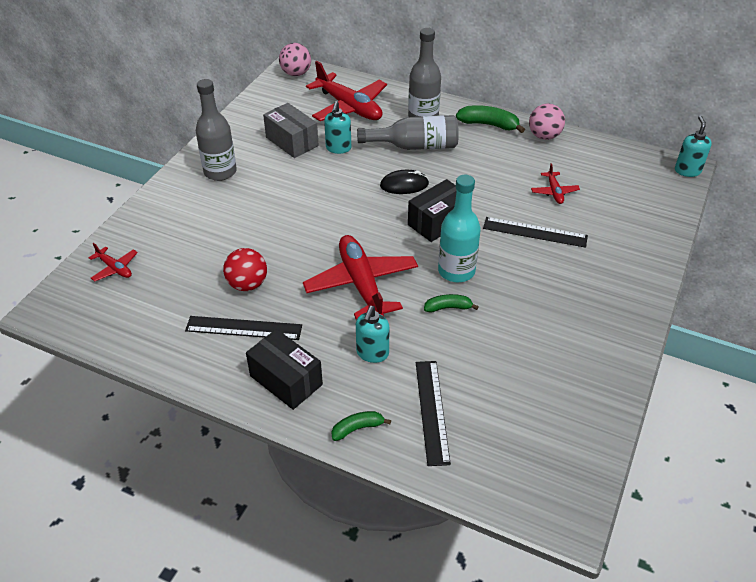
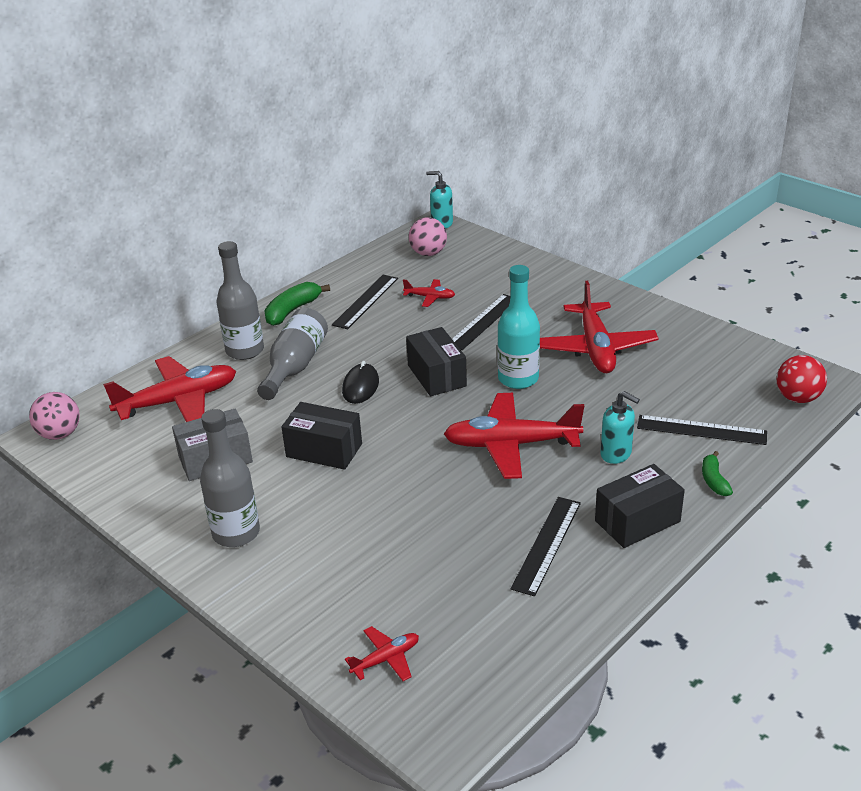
camera: 70 degrees left, 10 degrees down
(247, 284) = (474, 533): red ball -> red ball (797, 398)
(319, 187) = (324, 450): none -> black box
(338, 148) = (258, 423): turquoise soap dispenser -> none
(448, 307) = (568, 394): green banana -> none
(525, 158) = (366, 301): none -> black ruler
(531, 314) = (596, 348): none -> red plane
(544, 136) = (337, 283): pink ball -> pink ball (428, 253)

